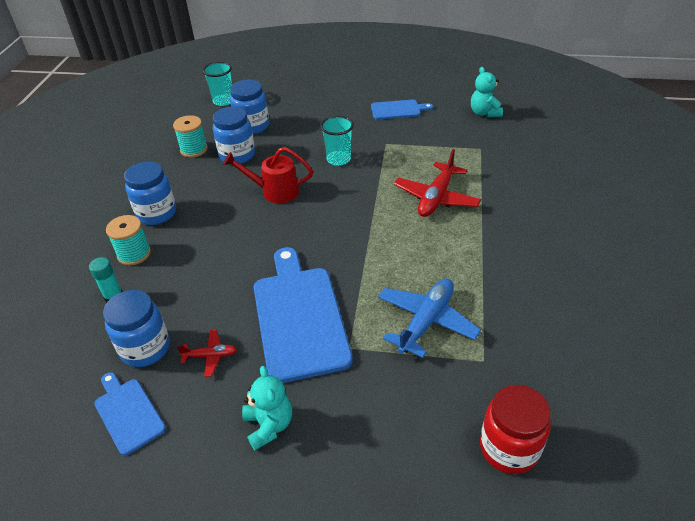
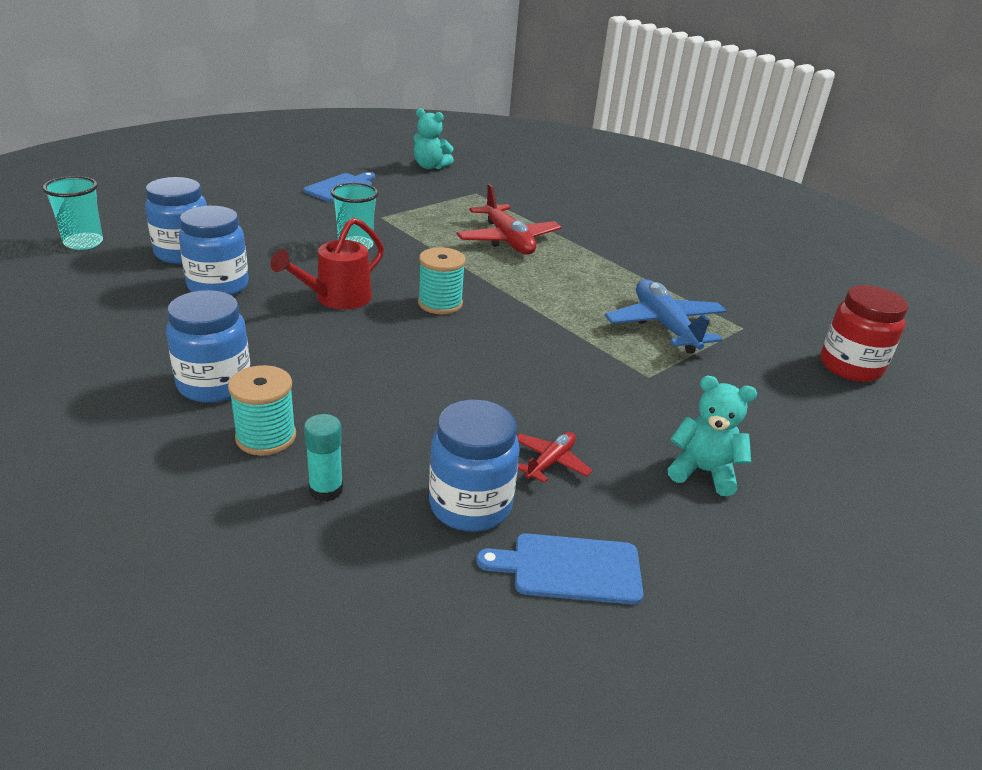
camera: 55 degrees left, 10 degrees down
(194, 150) = (138, 303): turquoise spool -> turquoise spool (440, 303)
(299, 317) = (567, 381): blue cutting board -> none

